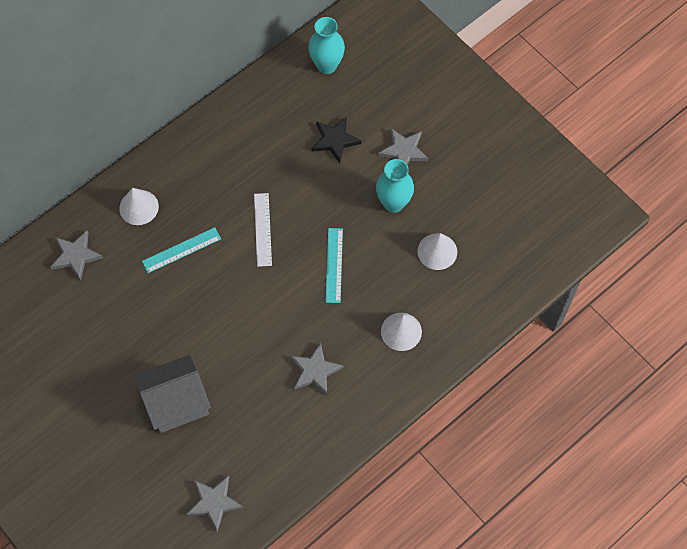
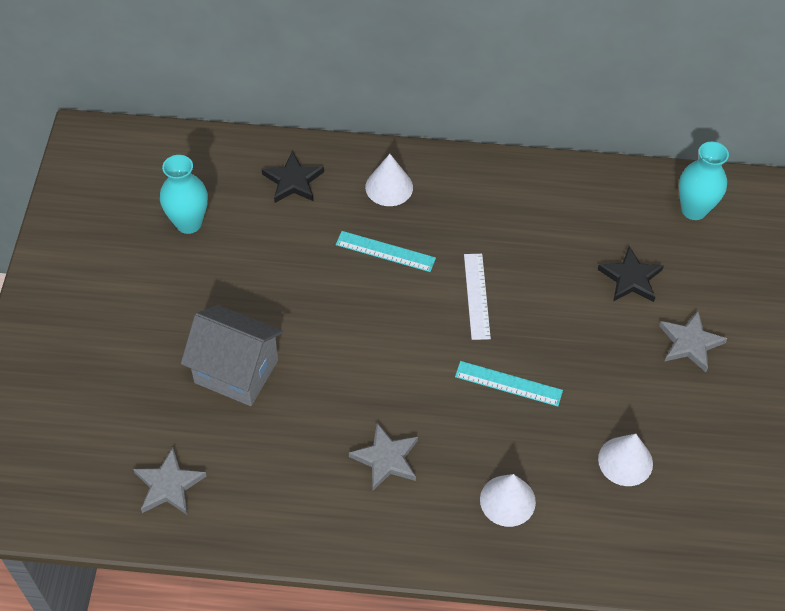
camera: 45 degrees right, 10 degrees down
(76, 256) = (293, 181): grey star -> black star
(262, 229) = (476, 296): white ruler -> white ruler turned 45 degrees counterclockwise
(334, 265) = (508, 383): turquoise ruler -> turquoise ruler turned 60 degrees clockwise
(393, 203) = (628, 380): turquoise vase -> turquoise vase (189, 223)

